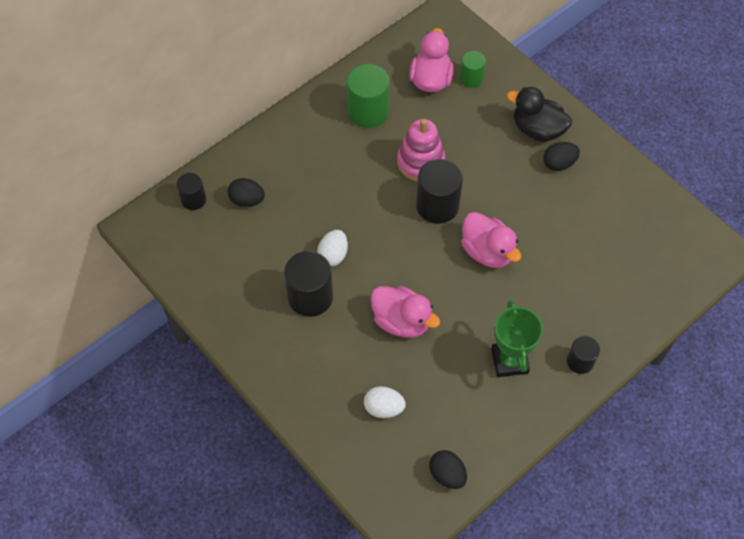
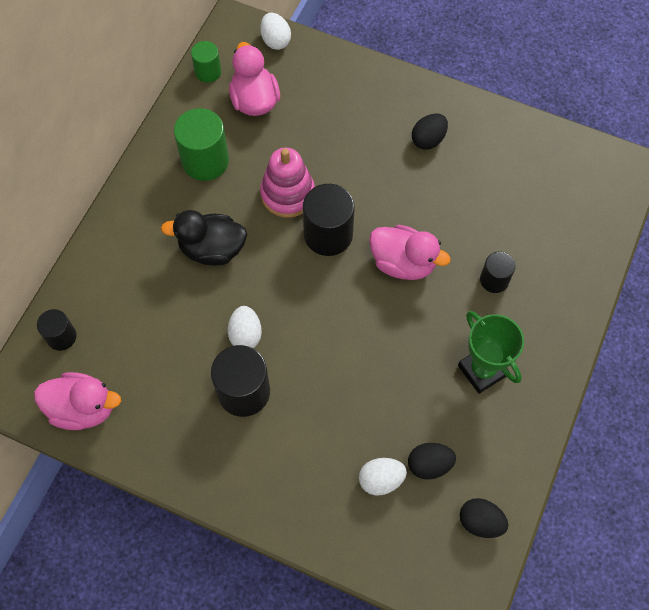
camera: 25 degrees left, 5 degrees up
(247, 200) = (122, 313): black egg -> black egg (429, 465)
(401, 321) = (353, 376): pink duck -> pink duck (83, 408)
(471, 78) = (295, 83): green cylinder -> green cylinder (208, 72)
(472, 39) = (275, 40): none -> white egg
(537, 130) = (389, 112): black duck -> black duck (212, 249)
(580, 361) = (550, 340): black cylinder -> black cylinder (494, 280)

